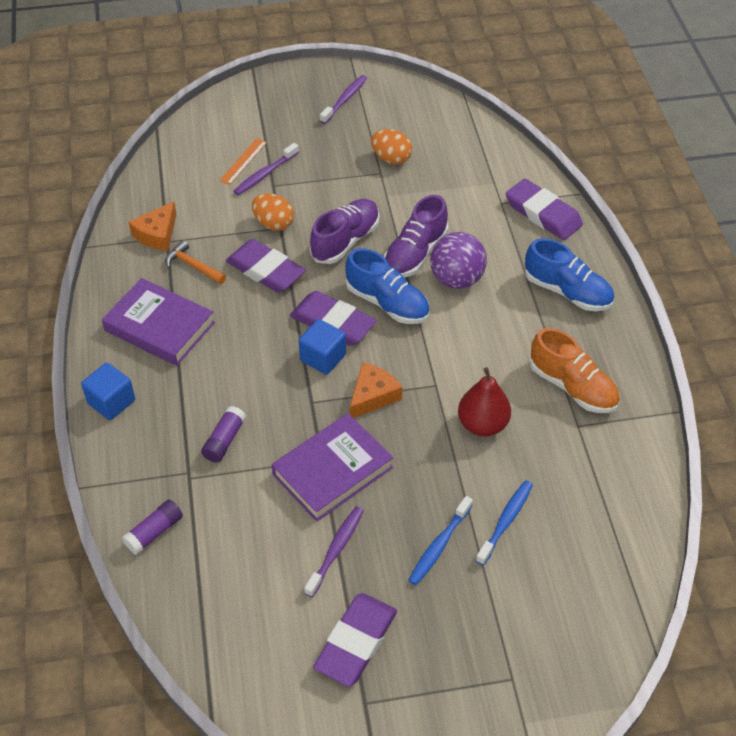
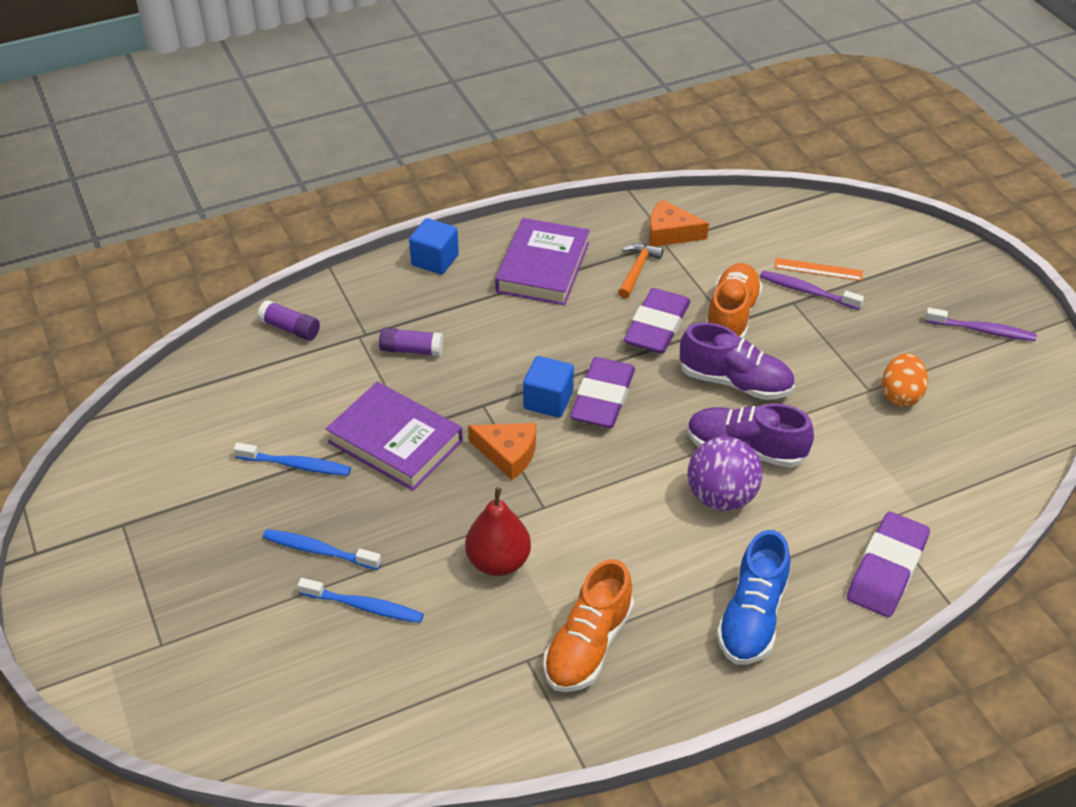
camera: 75 degrees right, 5 degrees down
(273, 224) = (731, 316): orange egg -> orange shoe
(335, 550) = (295, 465): purple toothbrush -> blue toothbrush
(356, 642) = (189, 503): purple eraser -> none
(387, 303) = (652, 439): blue shoe -> none

